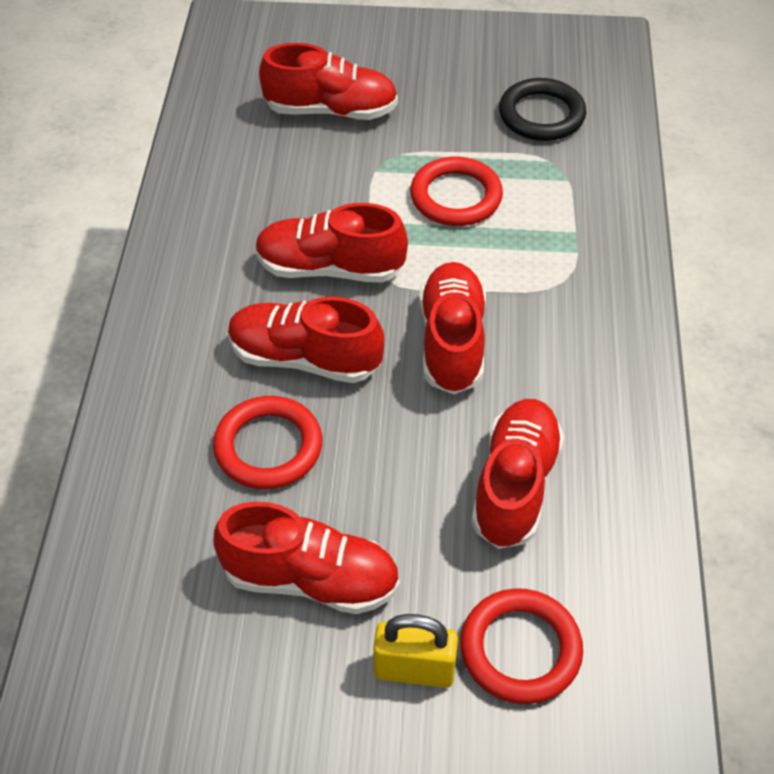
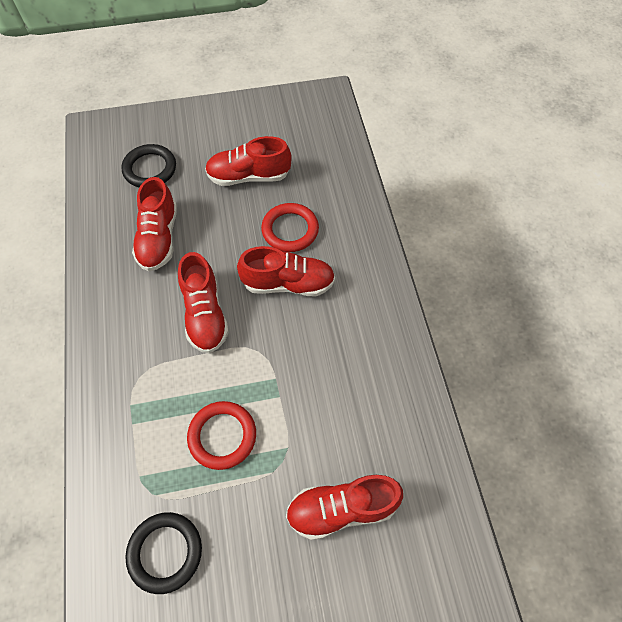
camera: 165 degrees right, 10 degrees up
(330, 268) = (293, 350): red shoe -> none
(414, 670) = (194, 153): yellow padlock -> none
(520, 649) = (150, 169): red ring -> black ring

